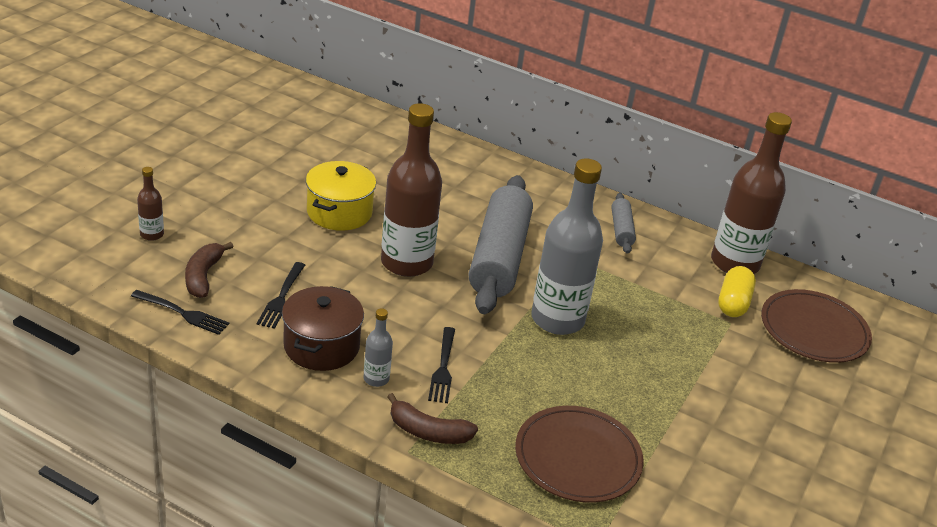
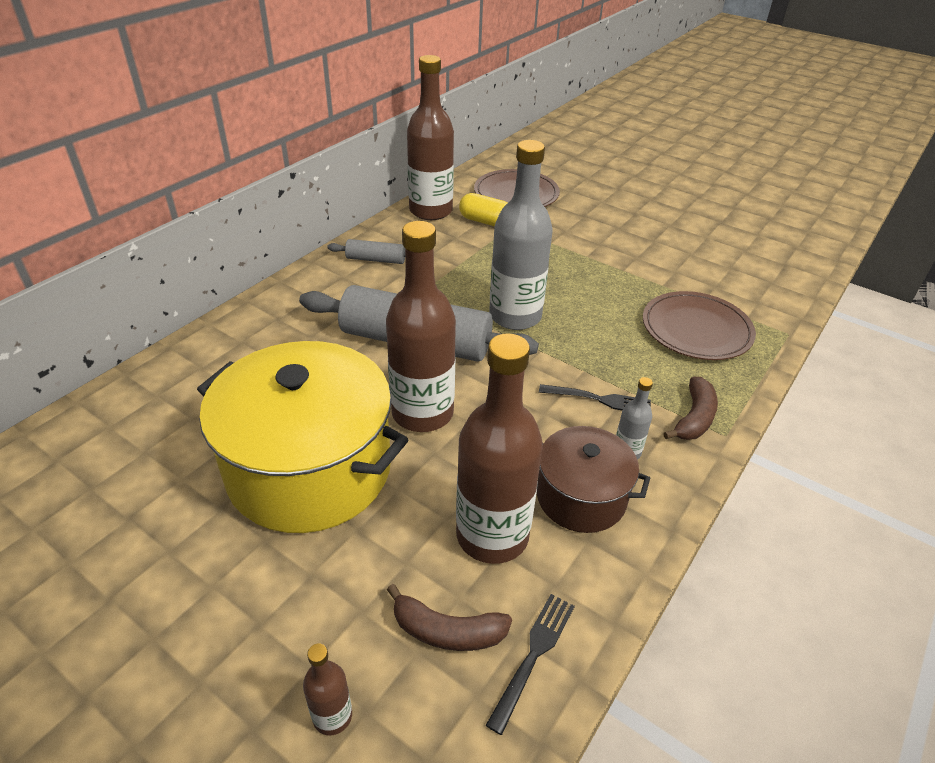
camera: 80 degrees left, 5 degrees up
(281, 297) = (492, 535): black fork -> brown bottle
(339, 212) = (309, 469): yellow pot -> yellow pot, size x1.84

